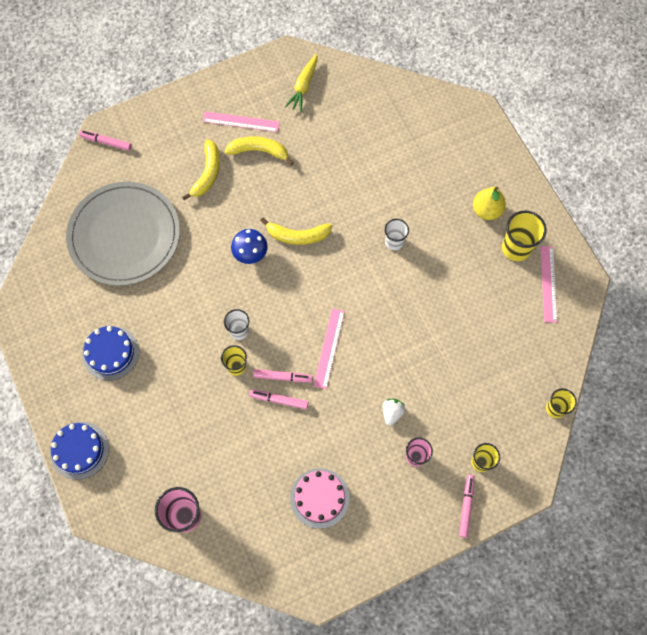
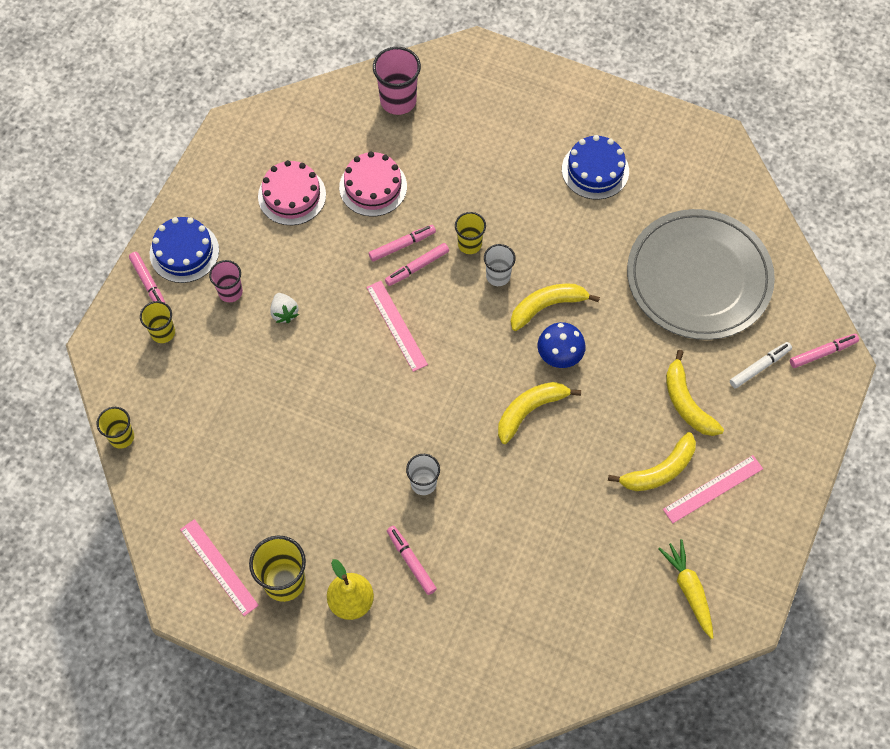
camera: 140 degrees right, 5 degrees down
(79, 450) = (537, 81): blue cake -> blue cake (184, 252)
(148, 161) = (759, 367): none -> white marker
(229, 288) = (547, 306): none -> yellow banana
(260, 459) = (373, 187): none -> pink cake
(436, 206) = (411, 561): none -> pink marker

